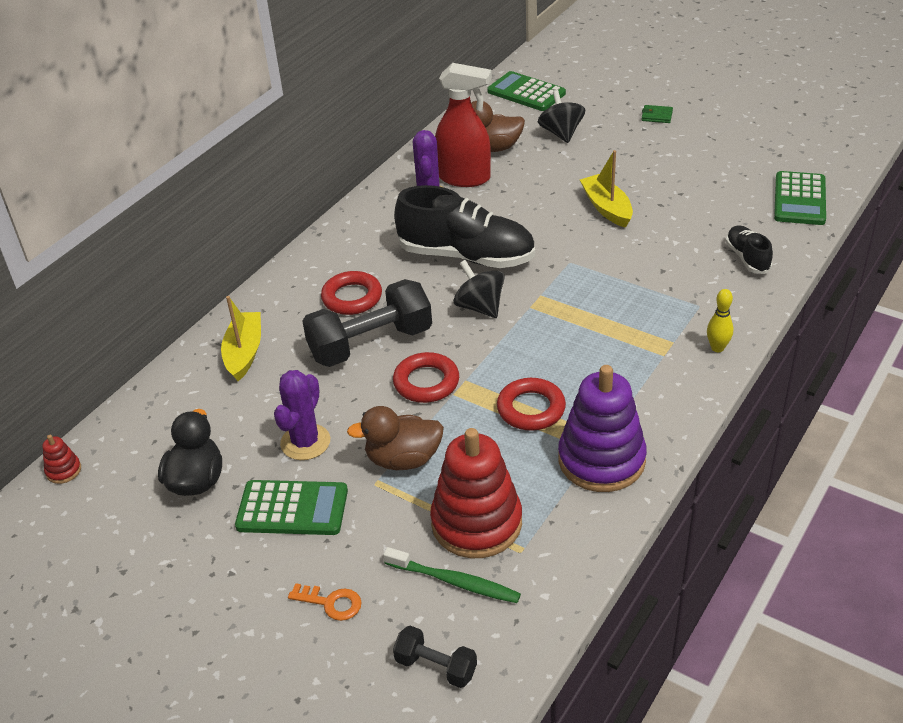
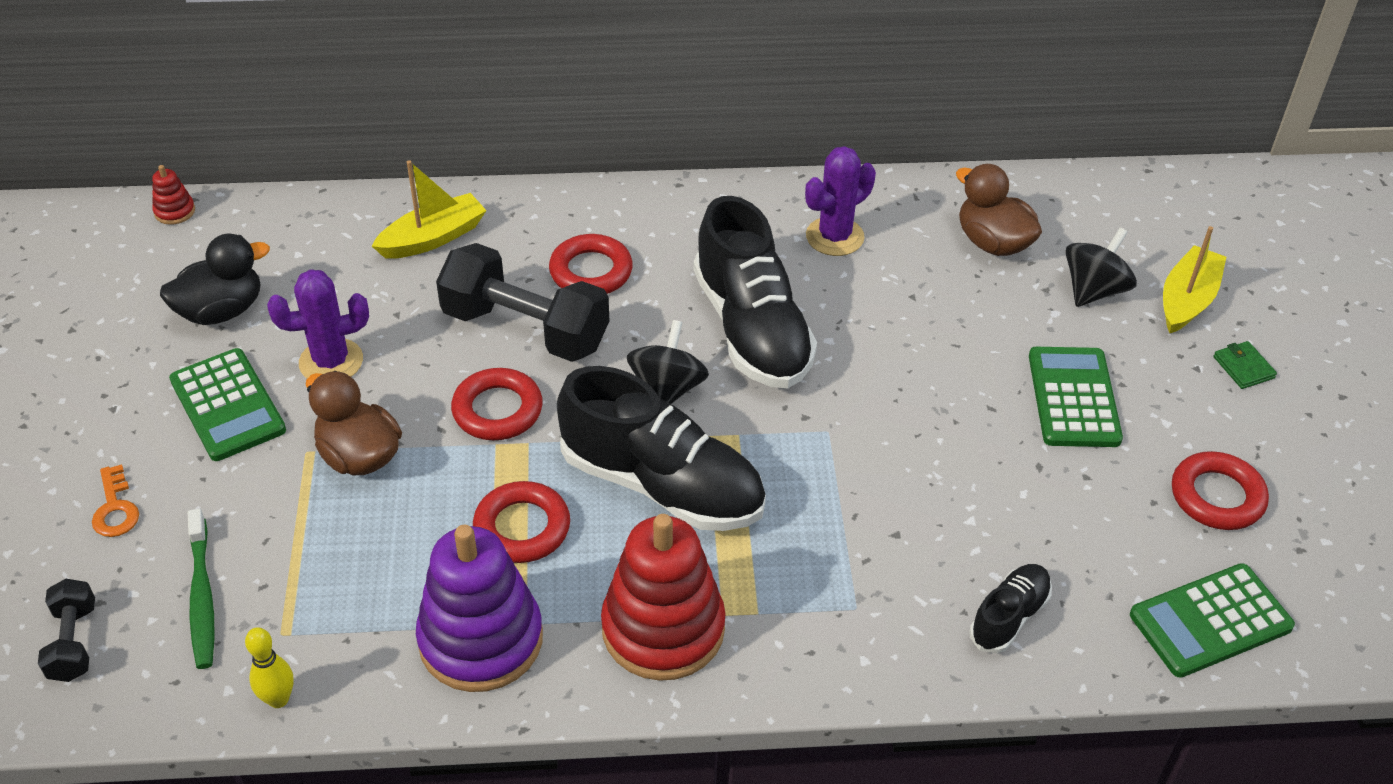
camera: 50 degrees right, 5 degrees up
(464, 178) = (903, 249): red spray bottle -> none
(476, 523) = (302, 571): red stacking toy -> red stacking toy (663, 629)
(526, 92) = (1148, 212): green calculator -> green calculator (1073, 398)
(550, 339) = (662, 485): none -> black shoe
(607, 208) = (975, 414): yellow boat -> yellow boat (1187, 300)
(717, 348) = (783, 667): yellow bowling pin -> yellow bowling pin (278, 699)
(728, 162) = (1217, 496): none -> red ring

